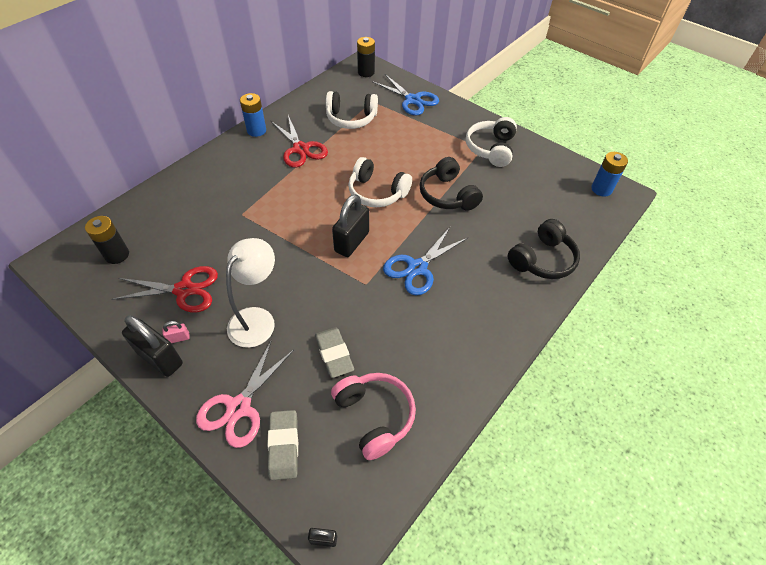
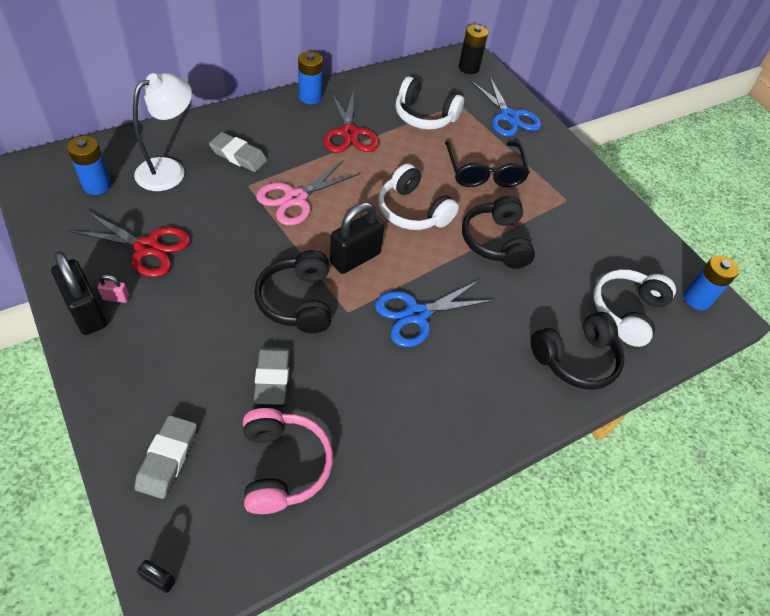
camera: 15 degrees right, 0 degrees up
(117, 255) = (97, 185): black battery -> blue battery
(222, 193) = (238, 156): none -> grey eraser
(239, 407) = (141, 397): pink scissors -> pink scissors (295, 198)
(257, 319) = (208, 307): white lamp -> white lamp (169, 170)
(324, 289) = (298, 301): none -> black headphones
(415, 147) = (484, 172): none -> black glasses
(491, 149) = (577, 204): white headphones -> white headphones (627, 312)

